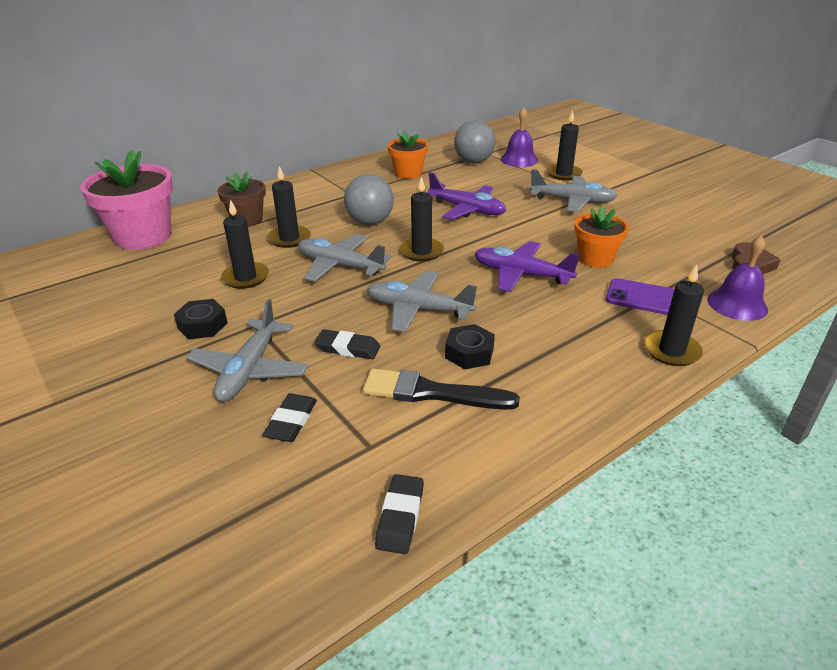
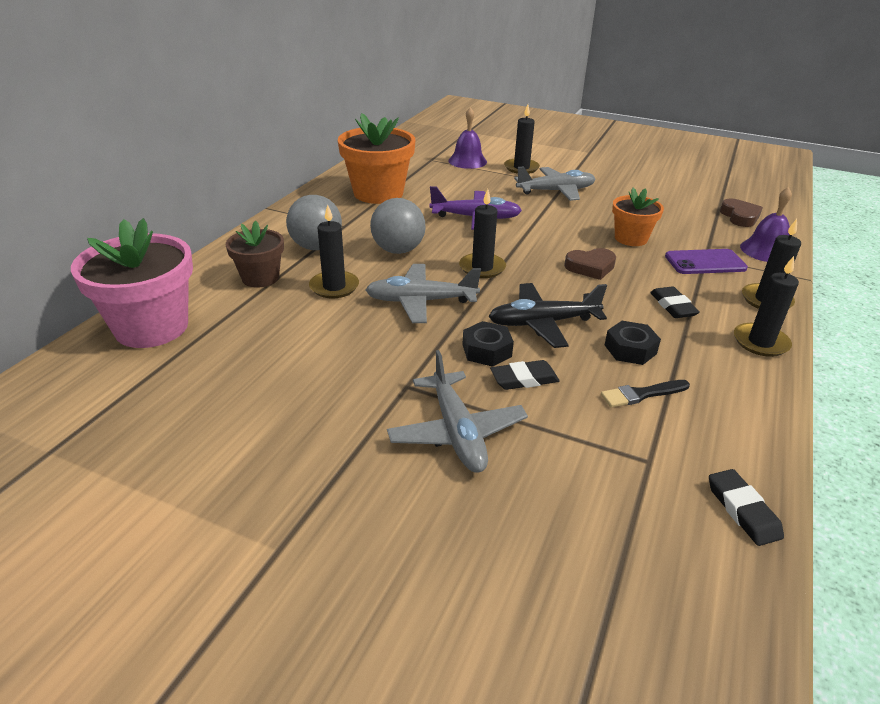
camera: 30 degrees left, 0 degrees up
(202, 325) = (350, 404): black nut -> black nut (486, 350)
(245, 277) = (336, 340): black candle -> black candle (760, 342)
(291, 421) = (556, 466): black eraser -> black eraser (673, 306)
(408, 173) = (378, 193): orange flower pot -> orange flower pot, size x1.70
(418, 309) = (543, 323): grey plane -> black plane
(432, 392) = (641, 394): black brush -> black brush, size x0.61
(473, 162) = (428, 170): grey ball -> grey ball (316, 247)
(521, 274) = (590, 267): purple plane -> brown heart

